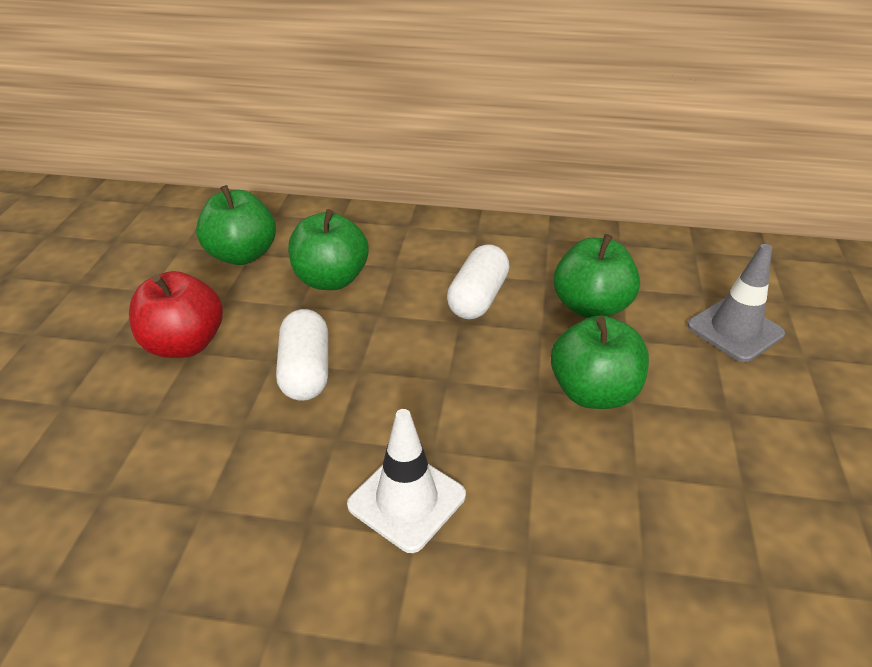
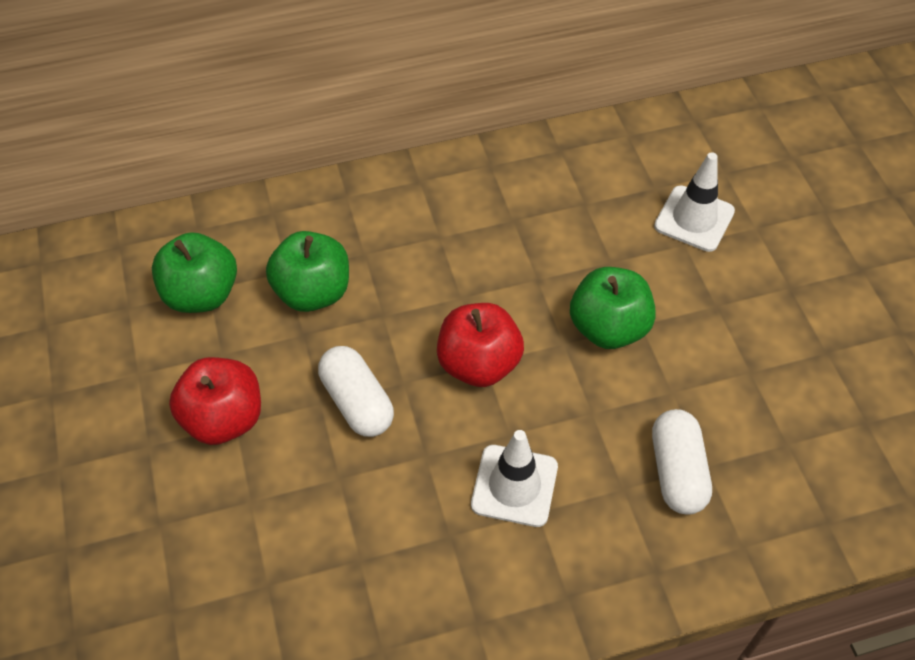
camera: 25 degrees left, 15 degrees up
(441, 379) = (478, 364): none -> red apple
(478, 298) = (463, 263): white capsule -> white capsule (677, 471)
(591, 307) = (567, 237): green apple -> none
(735, 330) = (694, 219): grey traffic cone -> white traffic cone

